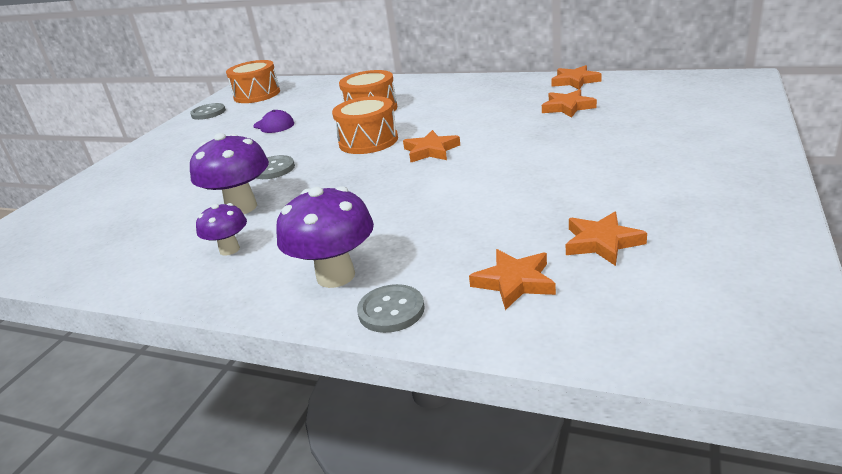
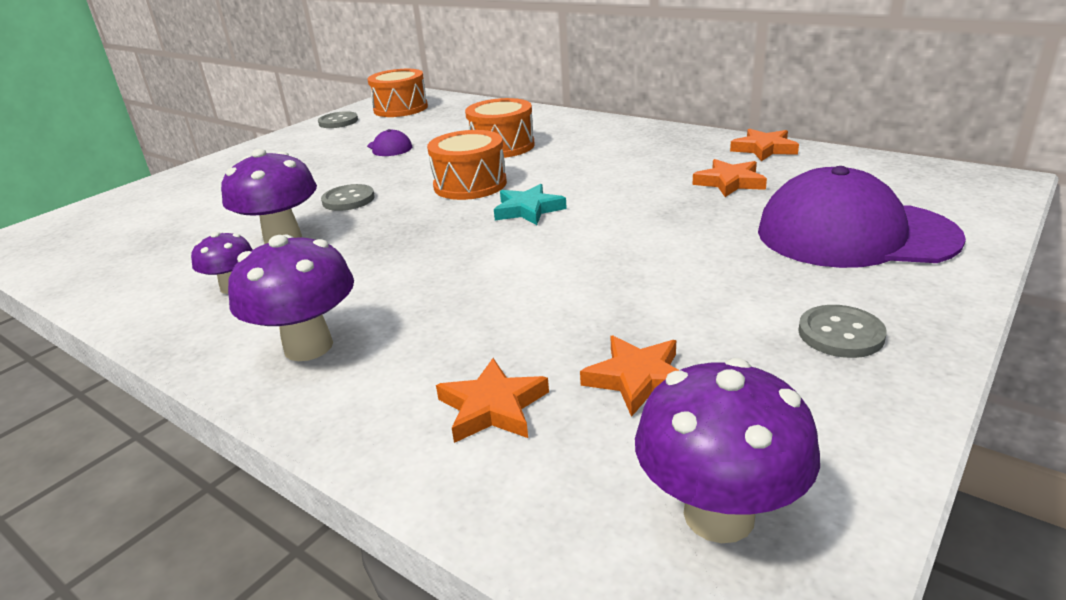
camera: 15 degrees right, 0 degrees up
(391, 310) = (330, 407): grey button -> grey button (840, 334)
(431, 151) = (528, 210): orange star -> turquoise star
(677, 126) = (855, 234): none -> purple cap
(715, 307) = (719, 515): none -> purple mushroom

